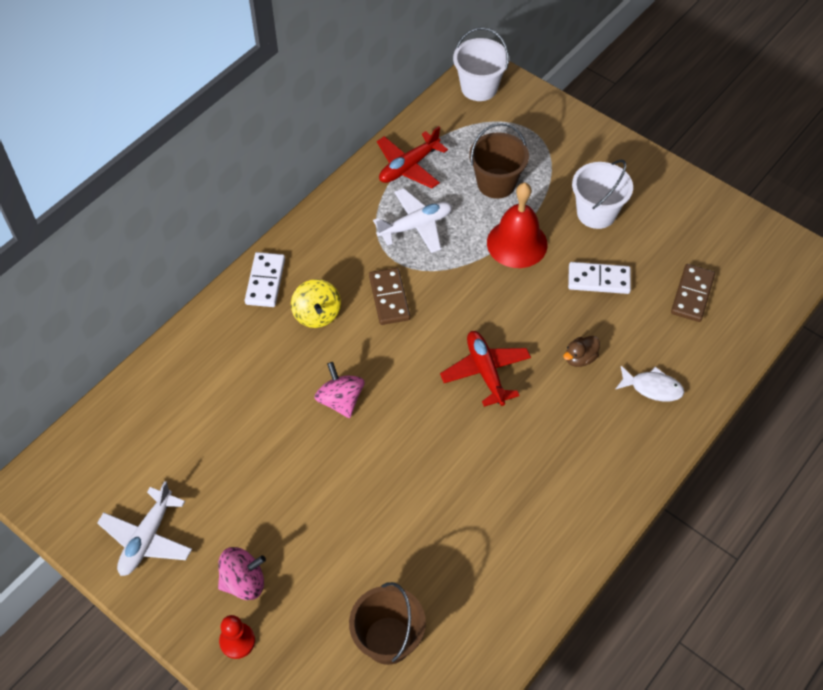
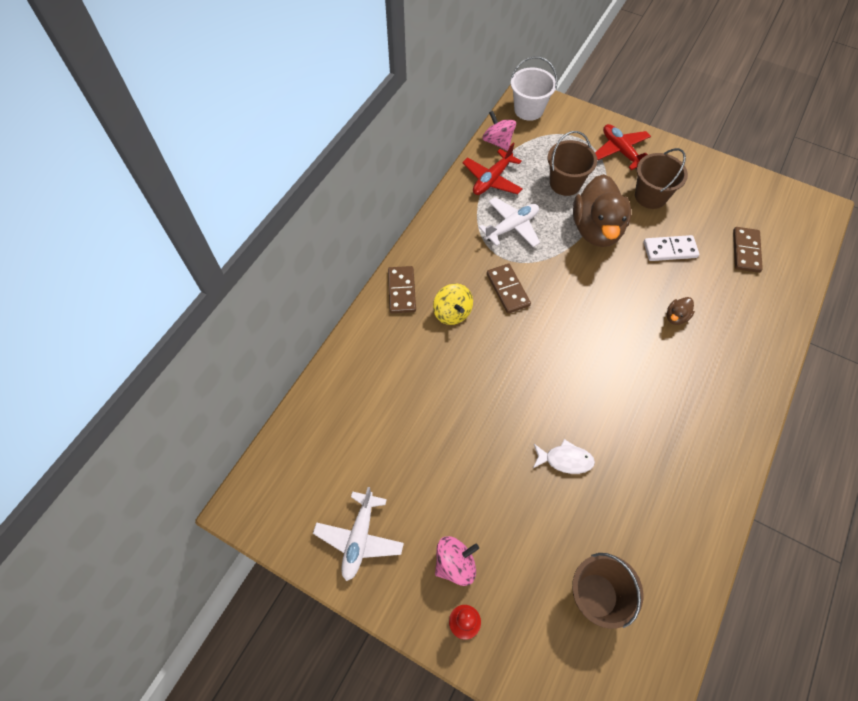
camera: 10 degrees left, 5 degrees up
(265, 281) = (401, 291): white domino -> brown domino
(340, 400) = (493, 384): pink spinning top -> pink spinning top (498, 142)
(485, 372) = (604, 340): red plane -> red plane (621, 151)
(517, 243) = (596, 229): red bell -> brown duck
(596, 213) = (650, 196): white bucket -> brown bucket
(652, 387) = (741, 332): white fish -> white fish (565, 460)

